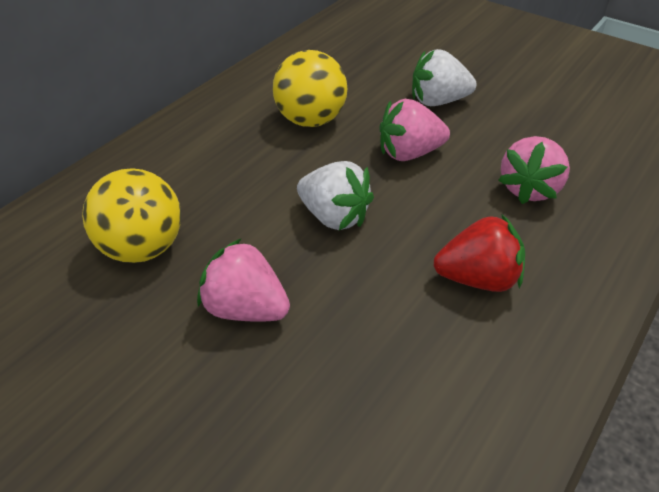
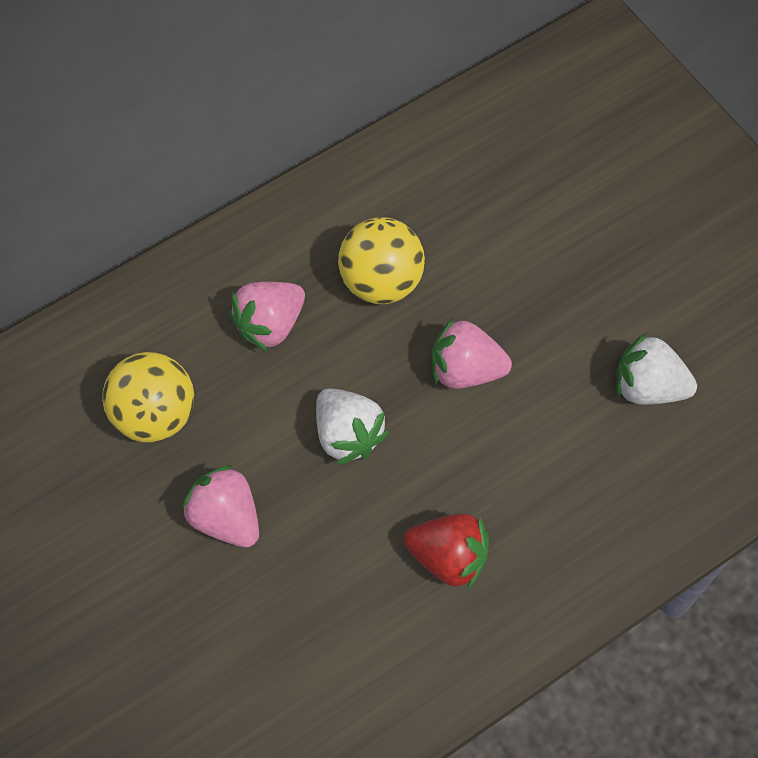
camera: 20 degrees right, 20 degrees up
(438, 101) = (541, 294): white strawberry -> white strawberry (648, 387)
(529, 189) = (565, 463): pink strawberry -> pink strawberry (270, 325)

